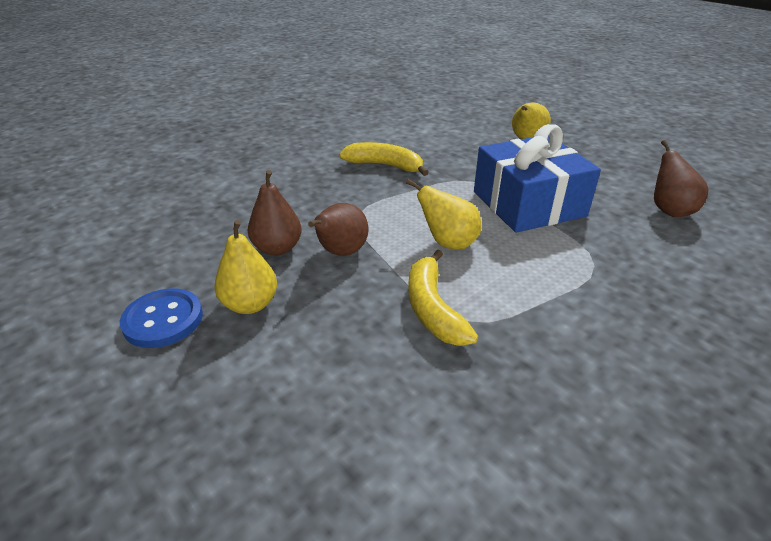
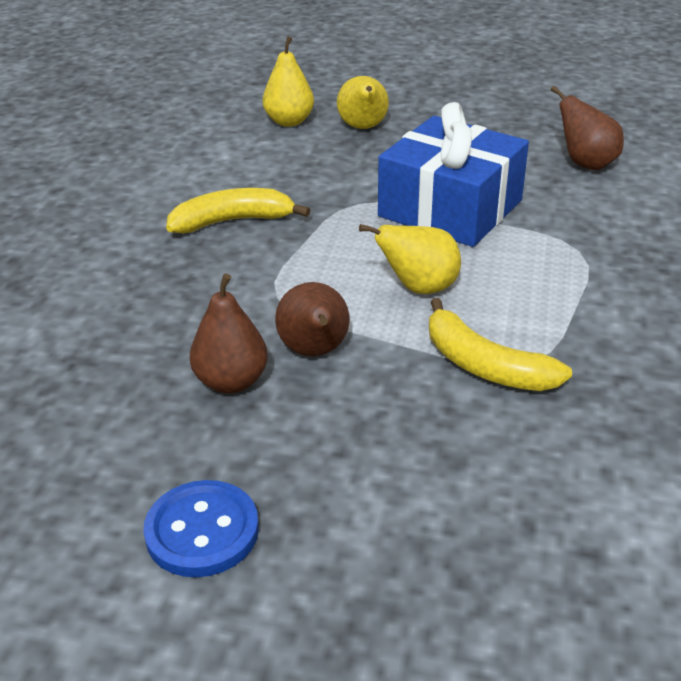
camera: 35 degrees left, 0 degrees up
(250, 304) = (286, 459): yellow pear -> yellow pear (289, 121)

